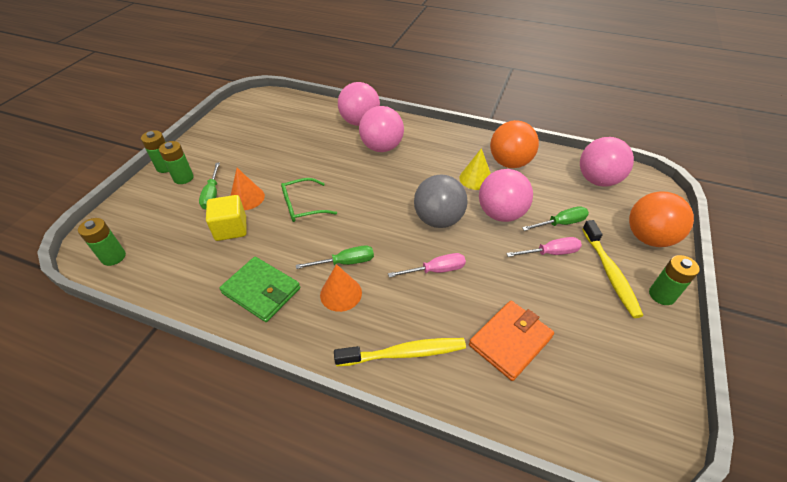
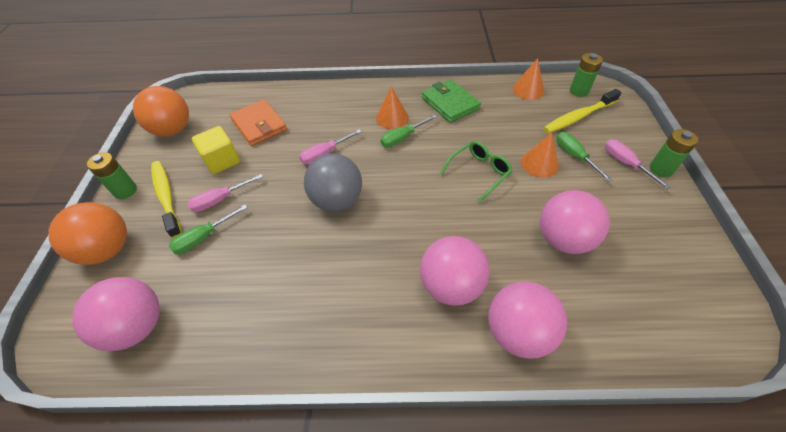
camera: 160 degrees right, 5 degrees up
(159, 278) = (528, 90): none -> orange cone
(183, 178) = (625, 163): green battery -> pink screwdriver
(231, 228) = (520, 134): yellow cube -> yellow cube (222, 161)
(261, 291) = (450, 103): green wallet -> green wallet turned 45 degrees clockwise
(404, 353) = (330, 100): yellow toothbrush -> yellow toothbrush (578, 117)
(476, 178) = (306, 272): yellow cone -> none
(501, 214) = (271, 228): pink ball -> pink ball (563, 239)
(509, 163) = (262, 319): orange ball -> orange ball (173, 130)
(510, 341) = (259, 125): orange wallet -> orange wallet turned 60 degrees counterclockwise

